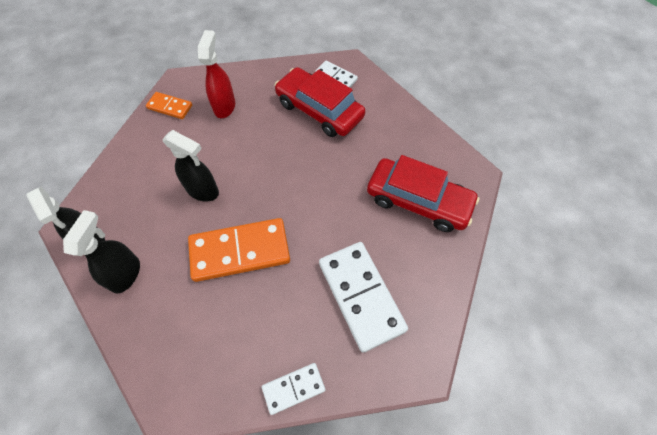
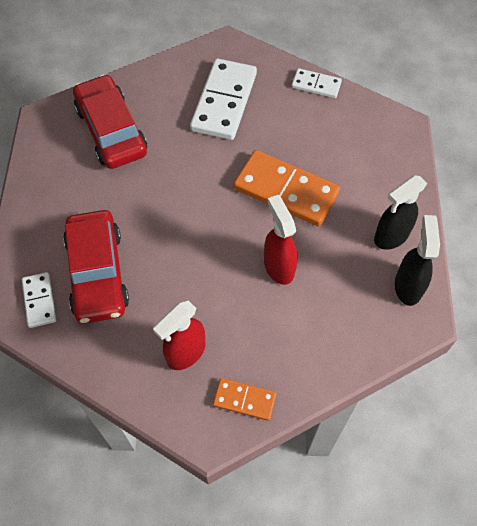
camera: 140 degrees left, 0 degrees up
(170, 107) = (244, 400): orange domino -> orange domino turned 45 degrees counterclockwise
(203, 191) = (278, 266): black spray bottle -> red spray bottle

